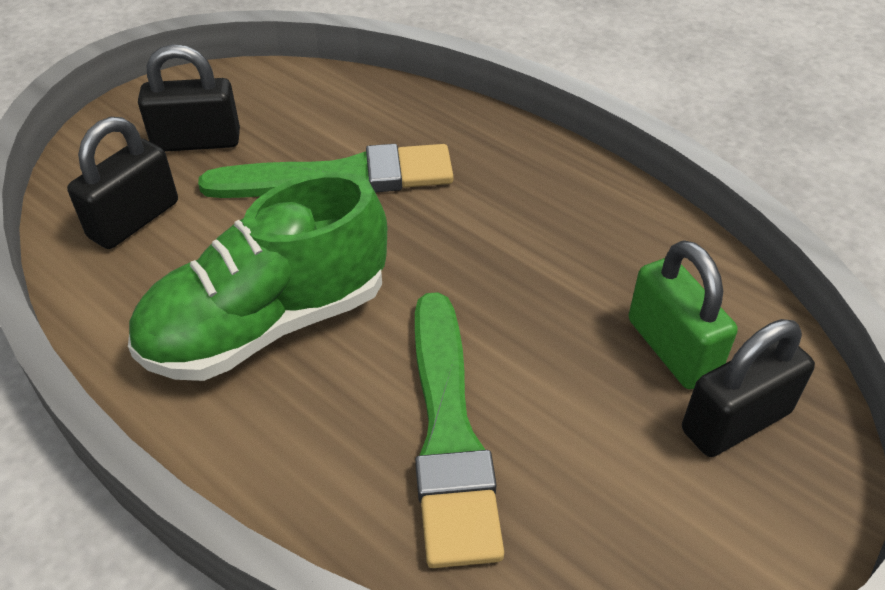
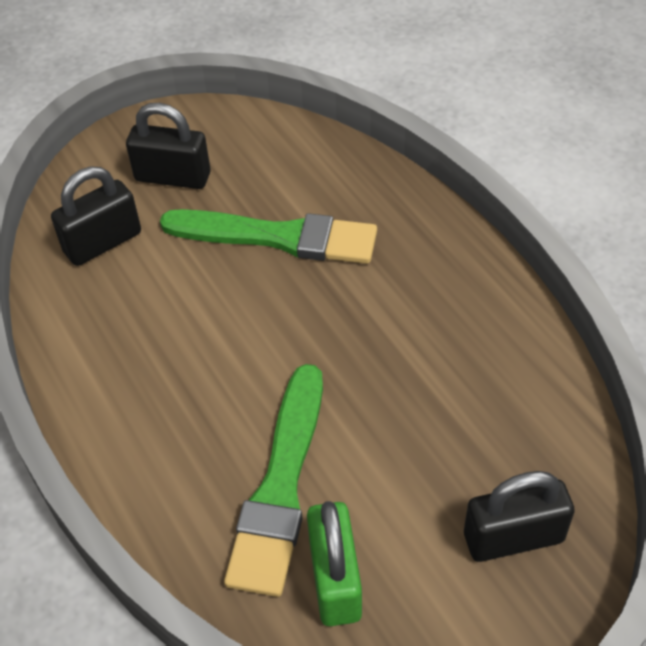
camera: 20 degrees right, 5 degrees up
(268, 324) = (176, 360): green shoe -> none
(672, 348) = (490, 461): green padlock -> green padlock (335, 579)

